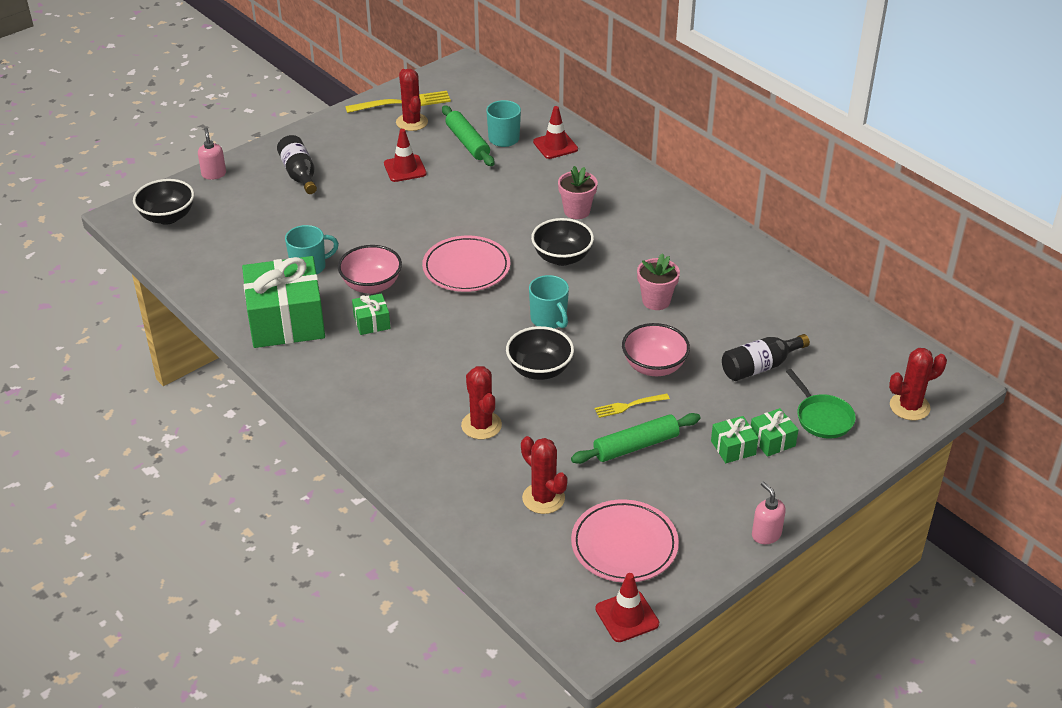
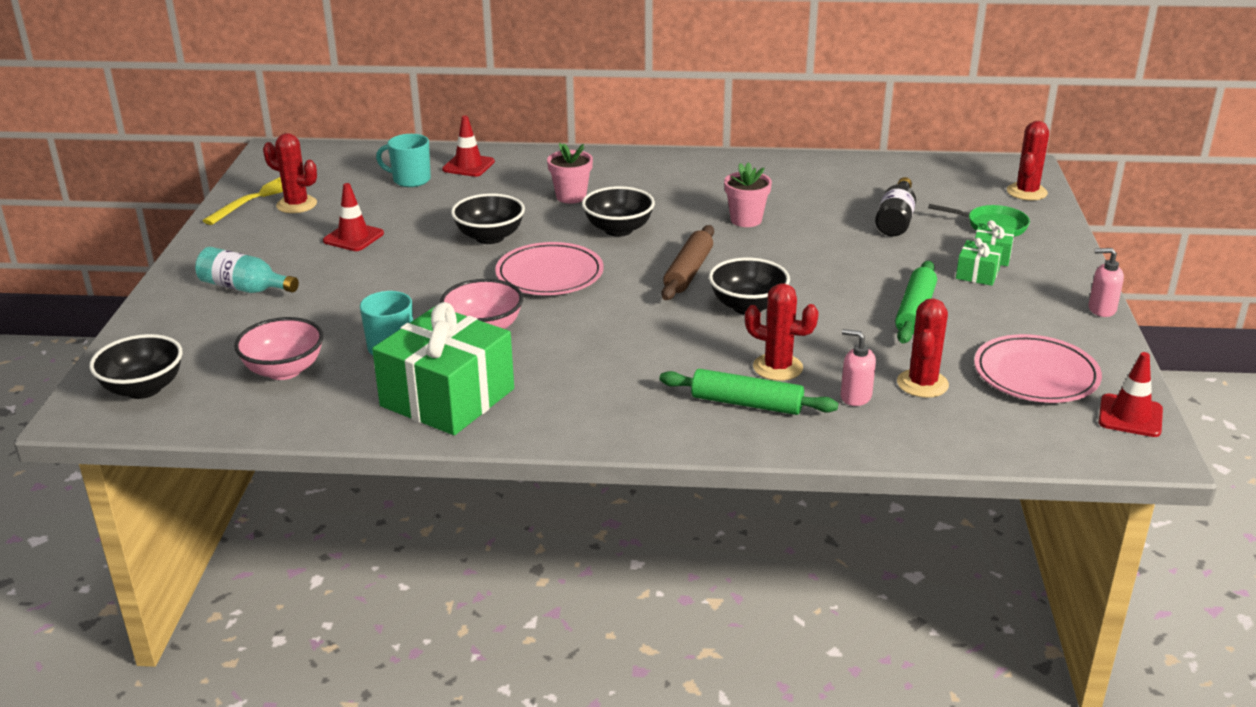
camera: 45 degrees left, 10 degrees down
(214, 174) = (138, 331): pink soap dispenser -> pink soap dispenser (855, 397)
(299, 174) = (244, 288): black bottle -> turquoise bottle
(372, 322) = (537, 354): green gift -> none
(467, 143) = (381, 196): green rolling pin -> green rolling pin (746, 404)
(478, 216) = (490, 237): none -> black bowl
(543, 498) = (922, 384): red cactus -> red cactus turned 75 degrees counterclockwise
(549, 319) = (688, 272): turquoise mug -> brown rolling pin
(629, 406) = (859, 290): yellow fork -> none
(654, 366) = (826, 258): pink bowl -> pink bowl (284, 370)

